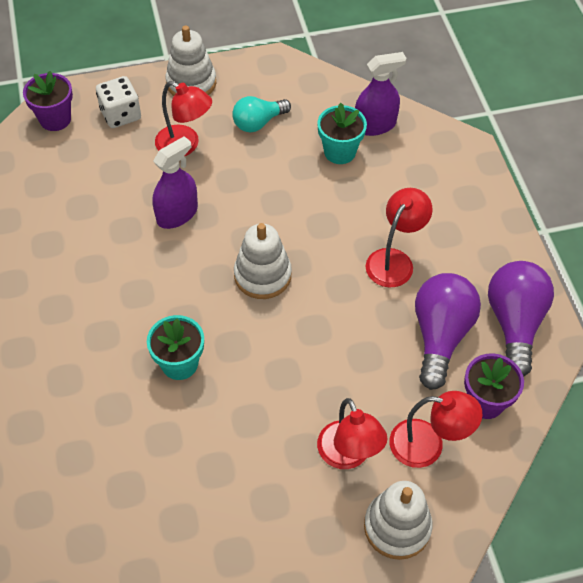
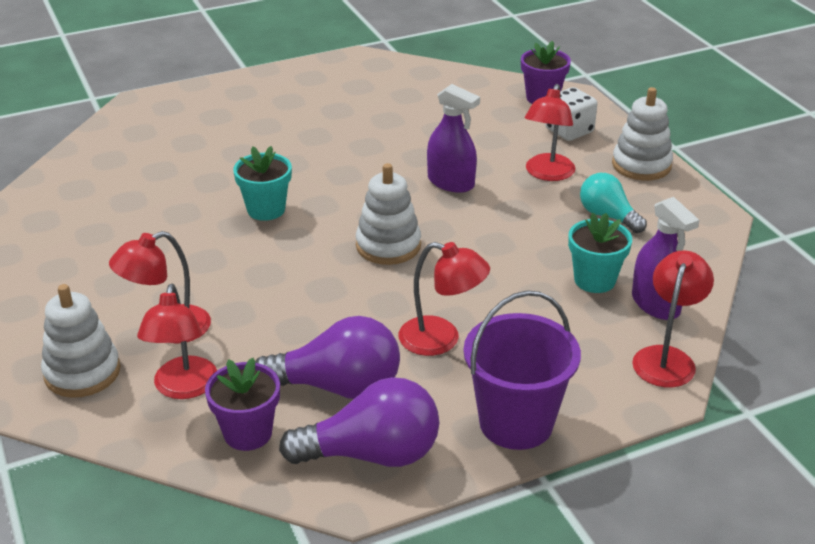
camera: 80 degrees right, 20 degrees down
(434, 136) = (666, 358): none -> red lamp
(490, 234) = (516, 423): none -> purple bucket

